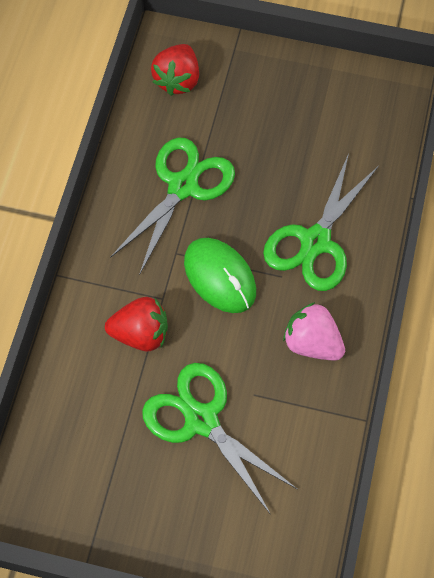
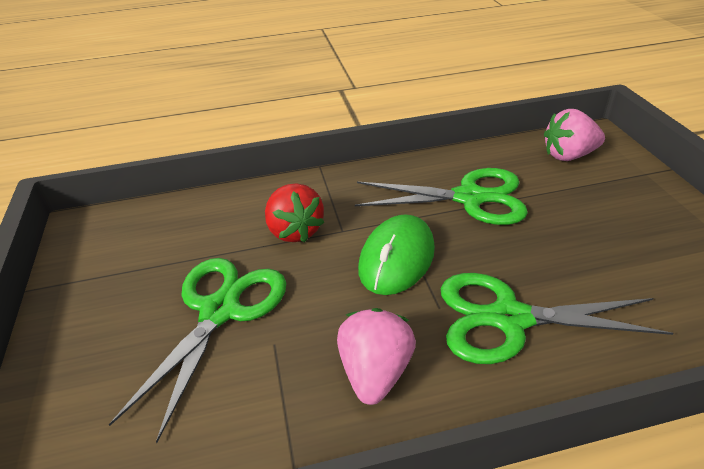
camera: 65 degrees right, 25 degrees down
(177, 80) = (568, 155): red strawberry -> pink strawberry

